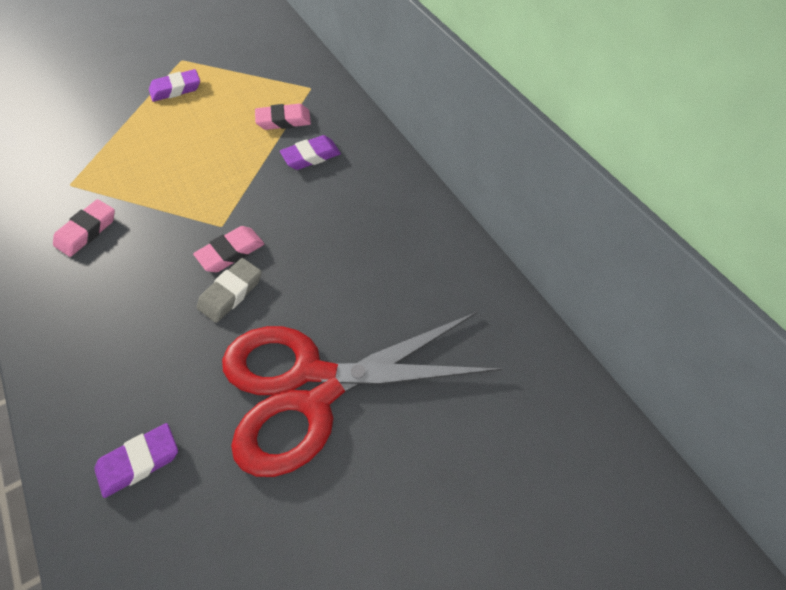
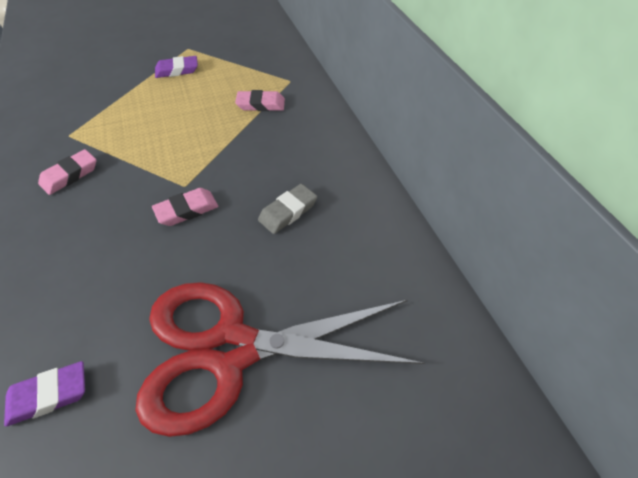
camera: 10 degrees right, 5 degrees down
(231, 293) = (177, 246): grey eraser -> grey eraser (288, 211)
(311, 156) = (278, 136): purple eraser -> none

